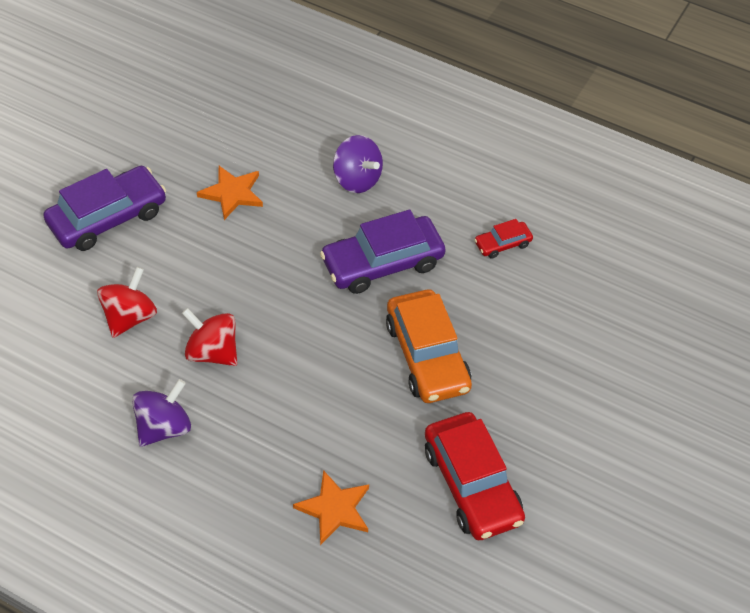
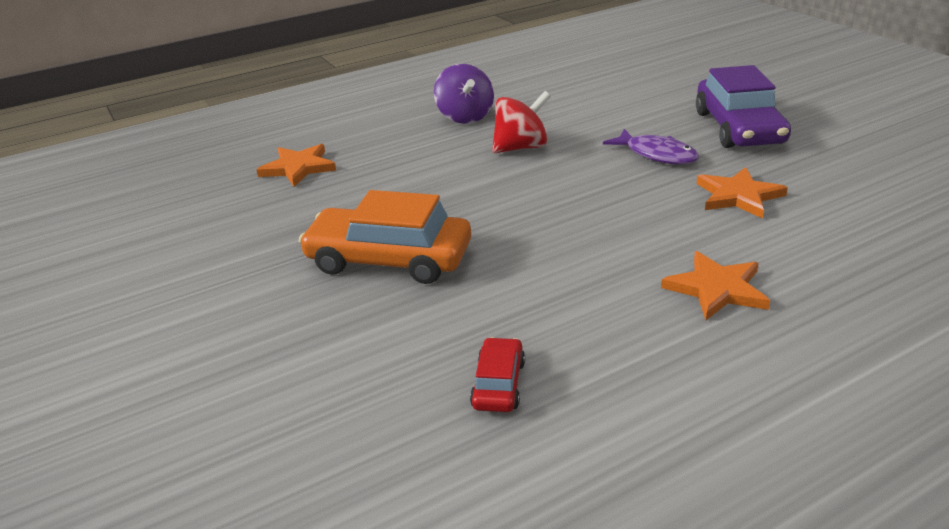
camera: 125 degrees right, 20 degrees down
(129, 317) = (597, 120): red spinning top -> none
(184, 256) = (657, 155): none -> purple fish
(357, 179) = (716, 289): purple spinning top -> orange star
(382, 263) = (550, 268): purple car -> none
(472, 484) = (219, 239): red car -> none

